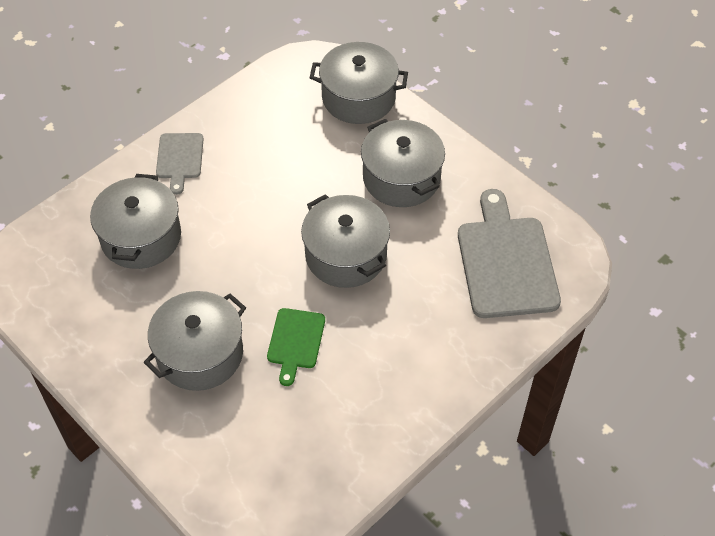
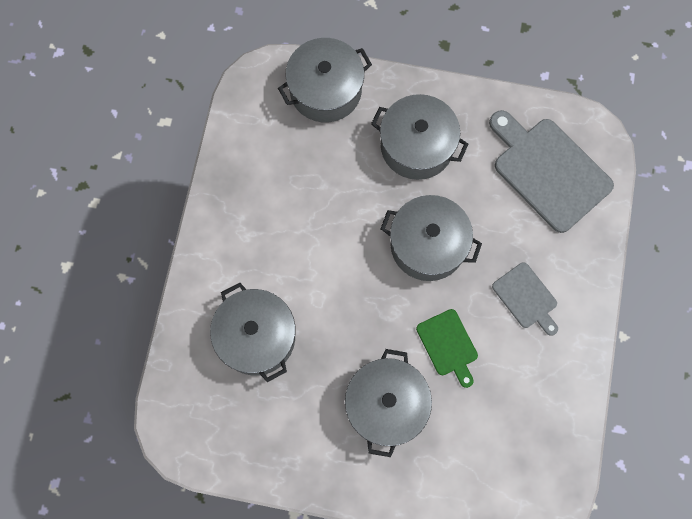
camera: 35 degrees left, 20 degrees up
(179, 159) = (227, 244): grey cutting board -> grey cutting board (526, 298)

